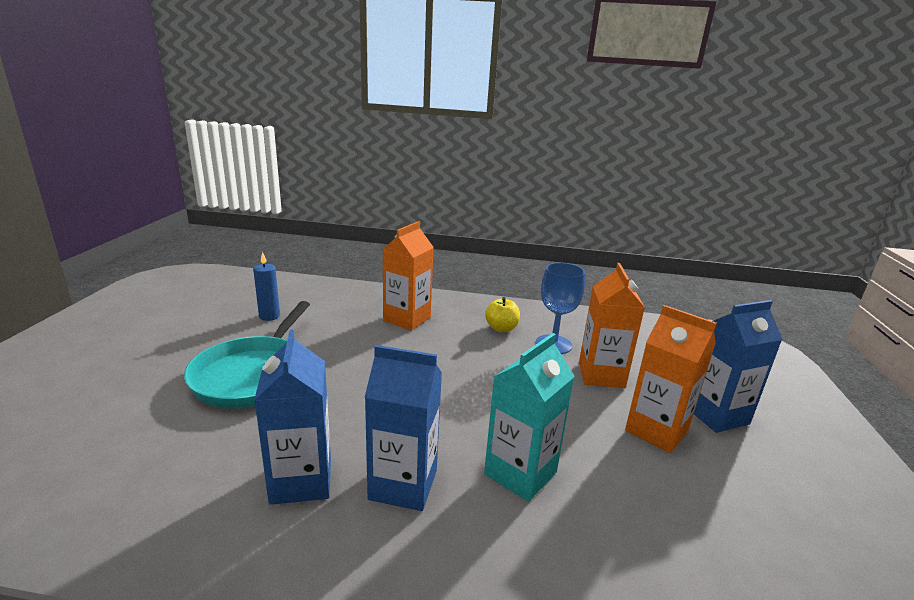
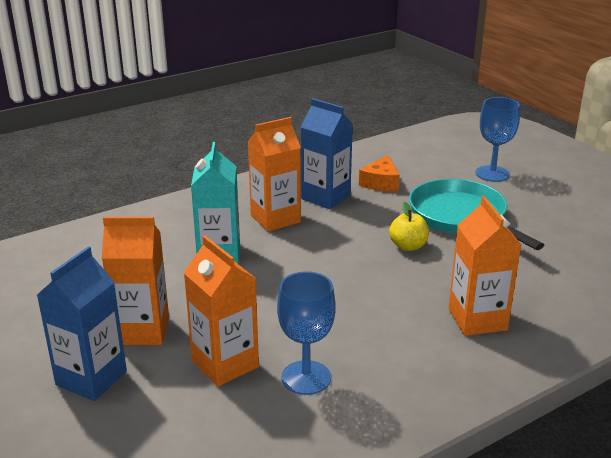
camera: 140 degrees right, 5 degrees up
(109, 396) = (492, 174): none -> blue goblet
(209, 460) = (381, 183): none -> orange cheese
(269, 316) = (567, 253): blue candle -> none
(403, 485) = (275, 219): blue carton -> orange carton
(501, 328) = (381, 367): yellow apple -> yellow apple (408, 246)

